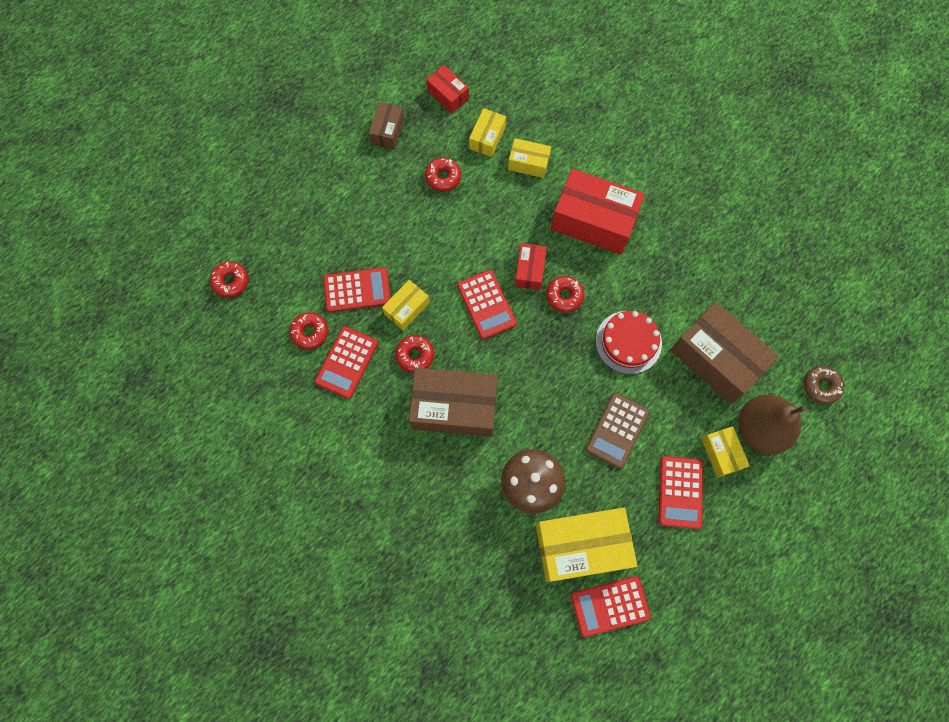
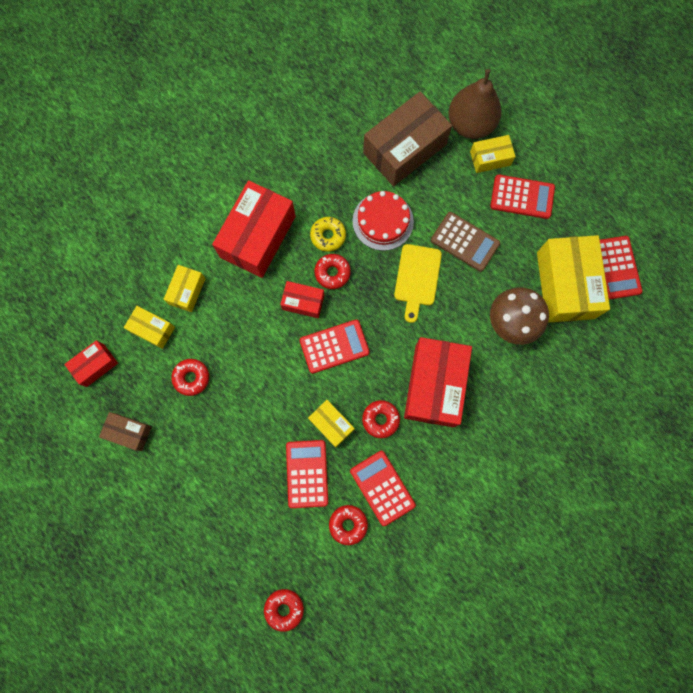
camera: 85 degrees left, 5 degrees up
(346, 362) = (382, 487): red calculator -> red calculator turned 150 degrees counterclockwise
(454, 407) = (434, 385): brown box -> red box
(569, 382) = (417, 278): none -> yellow cutting board
(604, 288) = (328, 236): none -> yellow donut
(821, 386) = (435, 69): brown donut -> none

